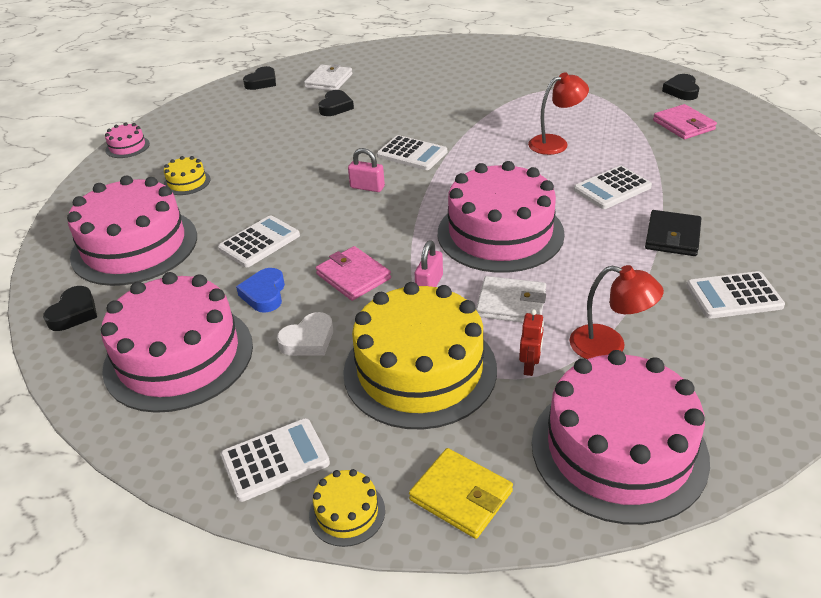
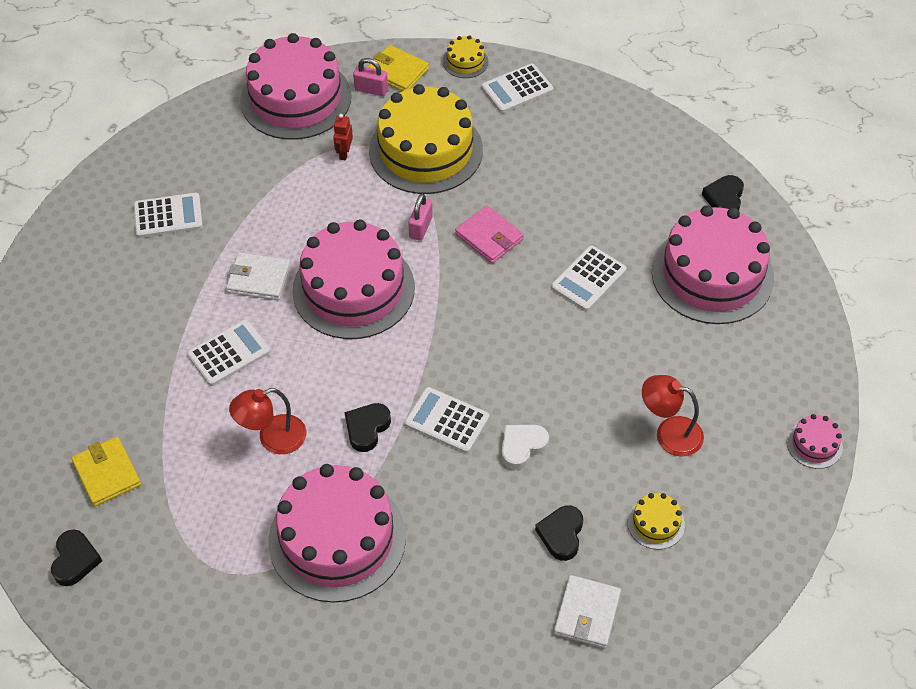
camera: 175 degrees right, 15 degrees up
(179, 356) = (614, 160): pink cake -> pink cake (337, 539)
(187, 182) = (703, 372): yellow cake -> yellow cake (656, 523)
(262, 82) = (692, 614): black heart -> black heart (367, 428)
(264, 294) = (564, 218): blue heart -> none
(308, 340) = (515, 174): white heart -> white heart (522, 447)
(367, 187) = (493, 359): pink padlock -> pink padlock (371, 90)
(511, 304) = (352, 208): white wallet -> white wallet (259, 279)
(609, 346) = (282, 170): red lamp -> red lamp (669, 433)
(672, 236) = (192, 283): black wallet -> none
(683, 125) = (107, 473): pink wallet -> yellow wallet

